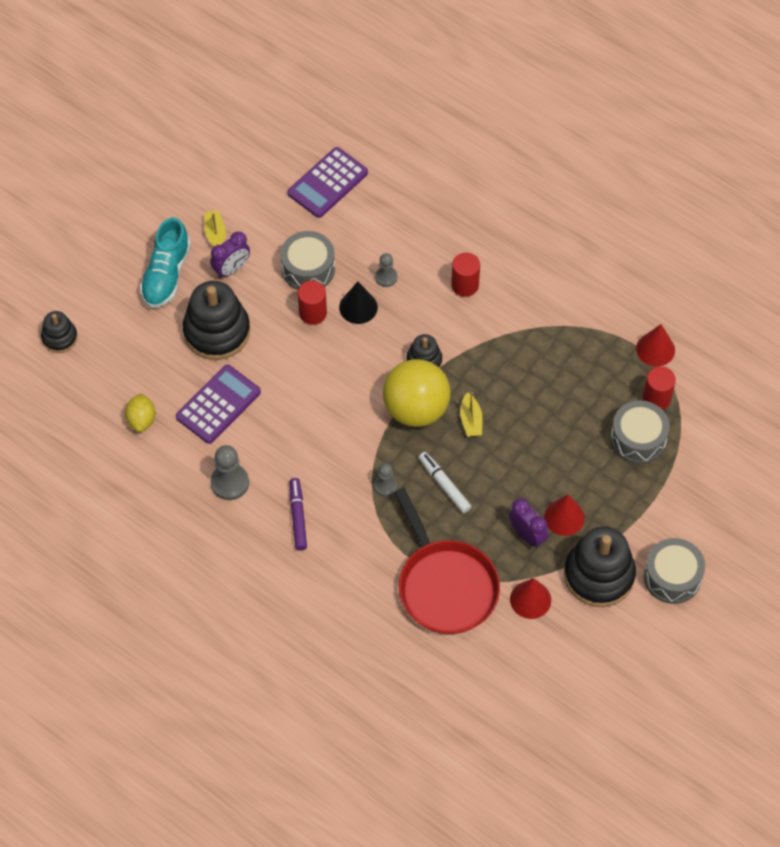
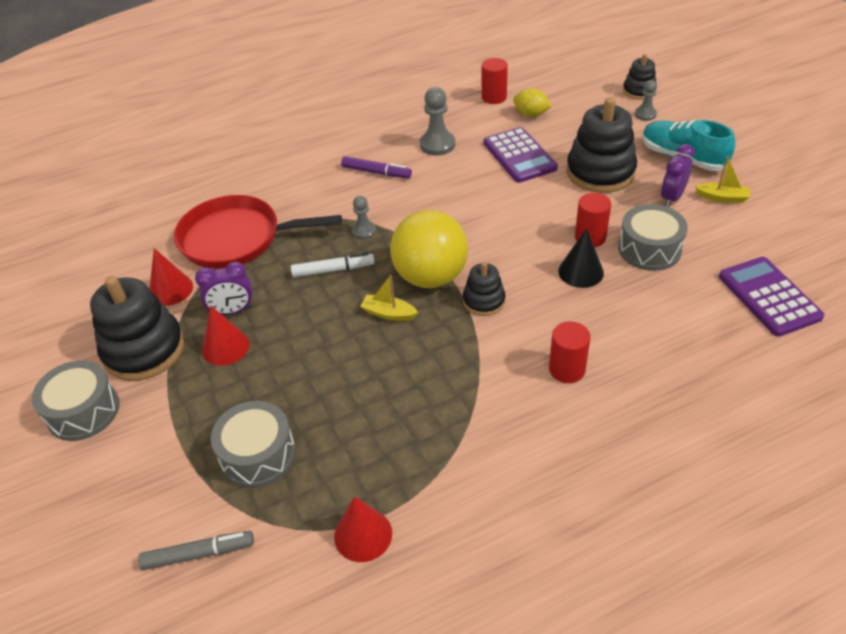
camera: 120 degrees right, 15 degrees down
(231, 269) = (672, 198): purple clock -> purple clock turned 45 degrees clockwise
(386, 277) = (610, 305): grey pawn -> grey pawn (645, 114)
(656, 398) = (294, 500): red cylinder -> red cylinder (494, 97)
(721, 431) = (198, 554): none -> grey marker

